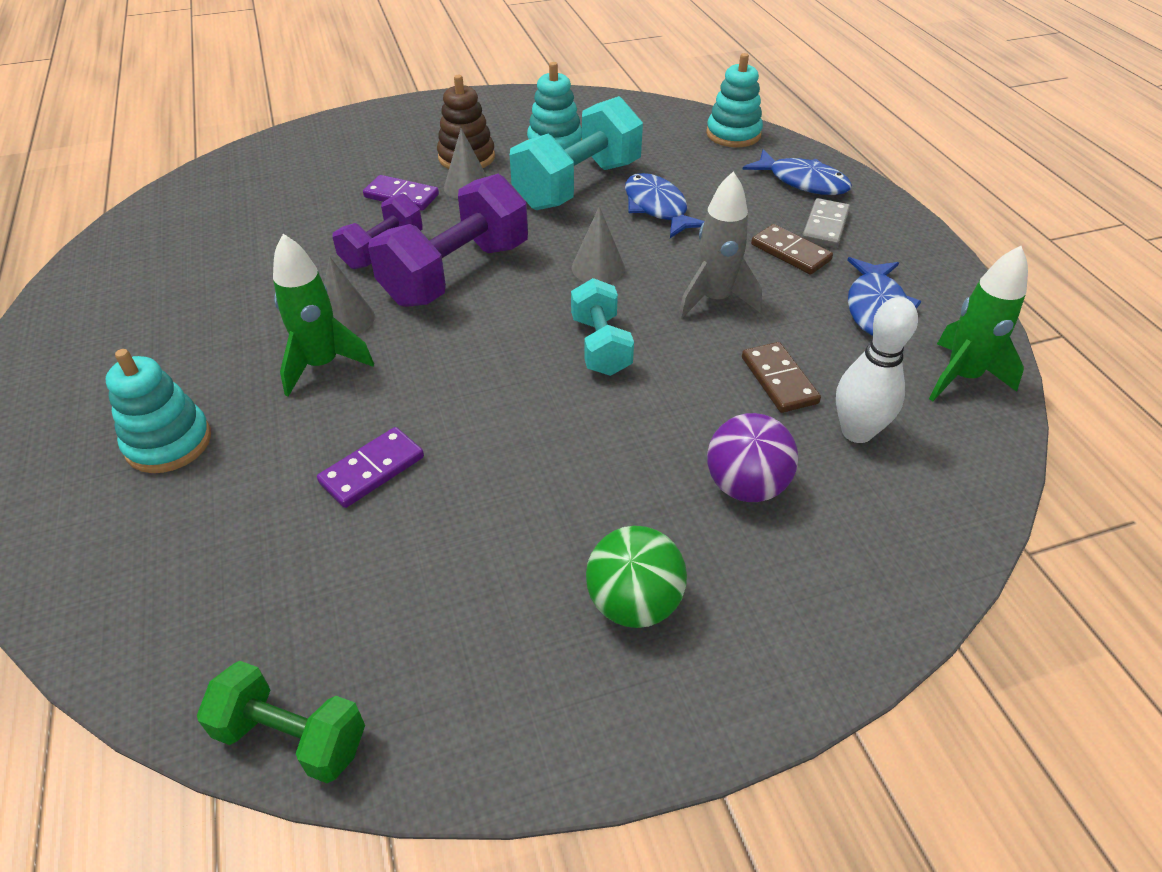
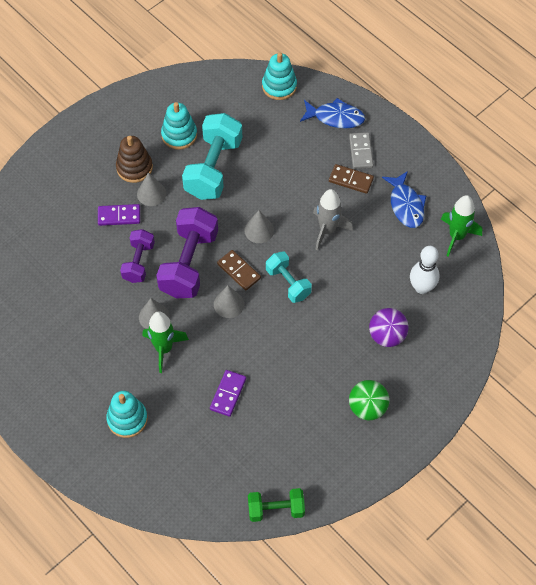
camera: 25 degrees left, 15 degrees up
(478, 341) = (229, 304): none -> grey cone
(657, 208) = (267, 171): blue fish -> none
(779, 380) = (378, 271): brown domino -> brown domino (239, 271)

